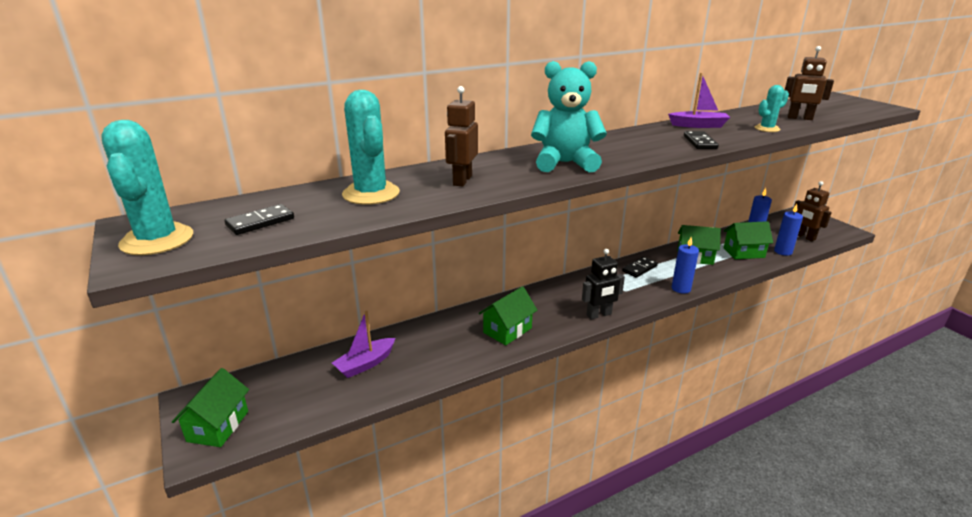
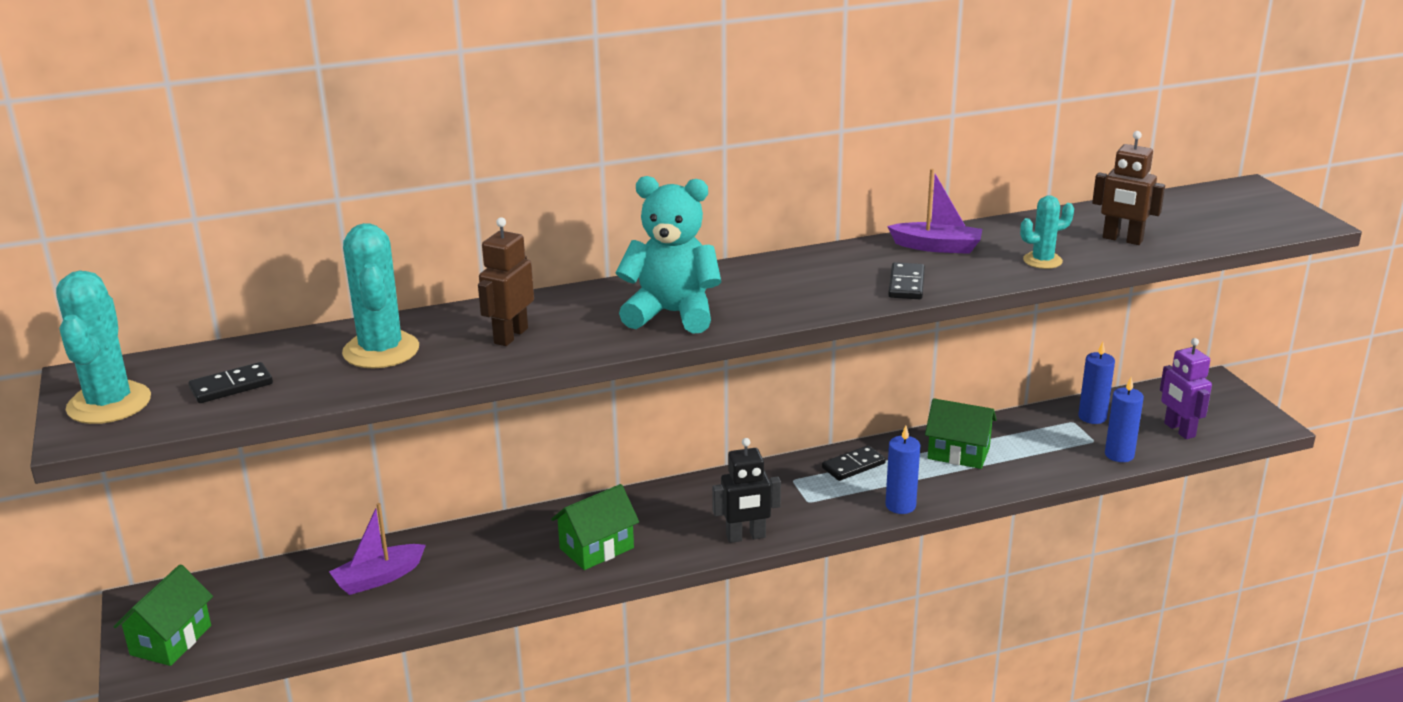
camera: 10 degrees right, 0 degrees up
(743, 252) = (1048, 451): green house -> none
(804, 237) = (1179, 430): brown robot -> purple robot

